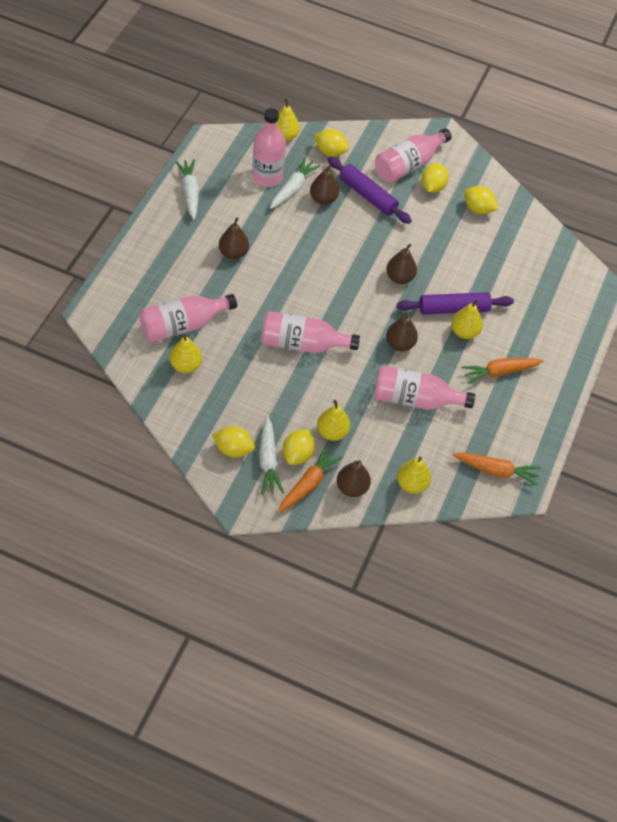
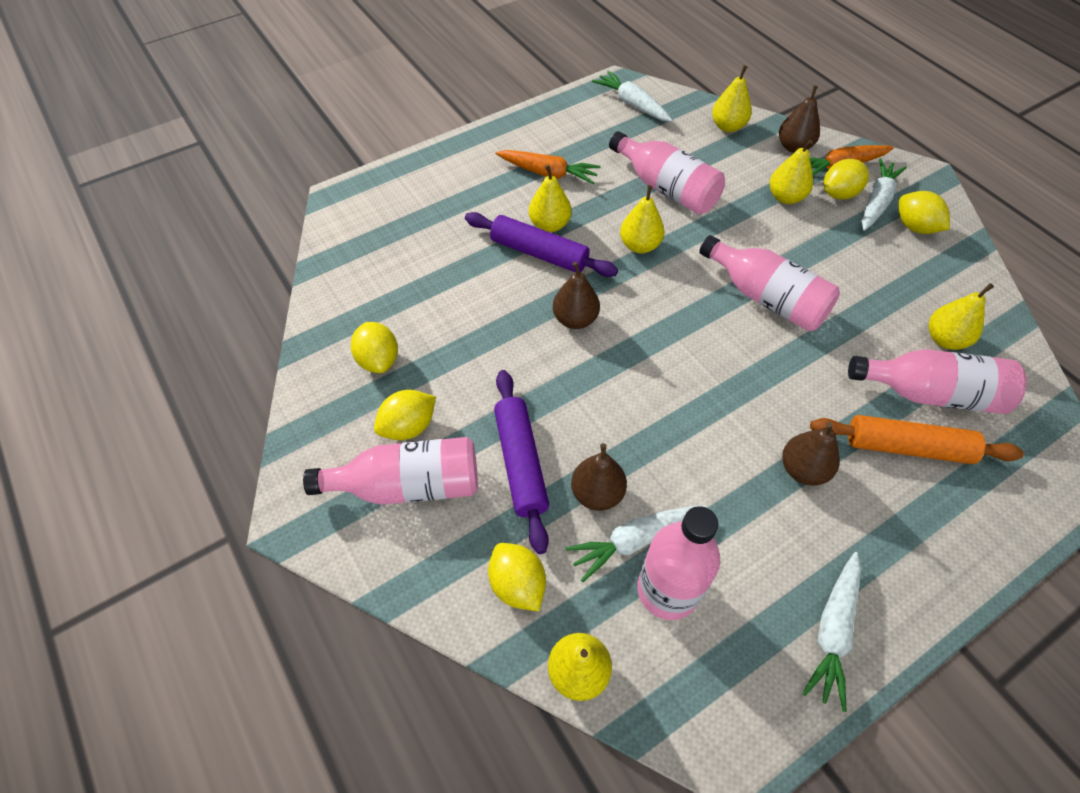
camera: 140 degrees left, 0 degrees up
(185, 288) = (907, 447): none -> orange rolling pin
(400, 344) = (639, 245): brown pear -> yellow pear
(496, 471) = (632, 104): orange carrot -> white carrot

